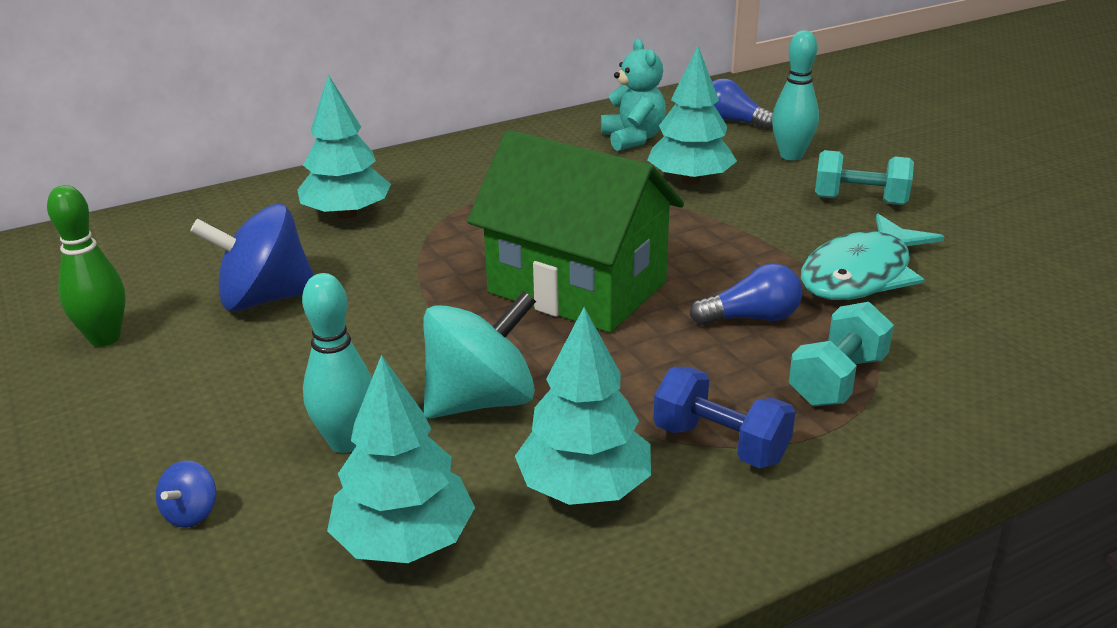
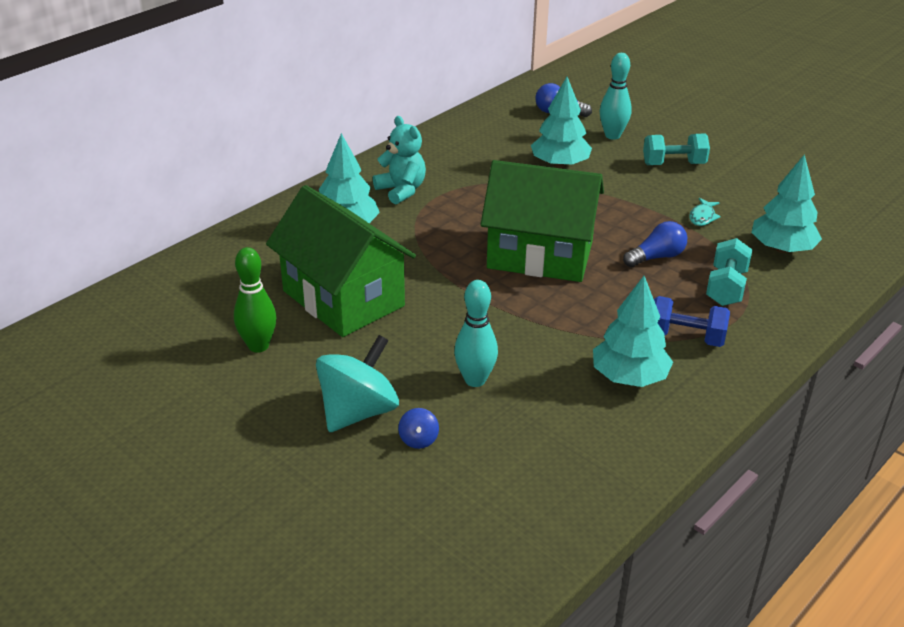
camera: 20 degrees left, 5 degrees up
(265, 298) = (343, 298): blue spinning top -> green house
(404, 541) = (553, 427): turquoise tree -> turquoise tree (782, 249)
(481, 400) = (535, 339): turquoise spinning top -> turquoise spinning top (358, 412)
(633, 139) = (500, 136): turquoise teddy bear -> turquoise teddy bear (401, 190)
(861, 274) = (702, 217): turquoise fish -> turquoise fish, size x0.44

